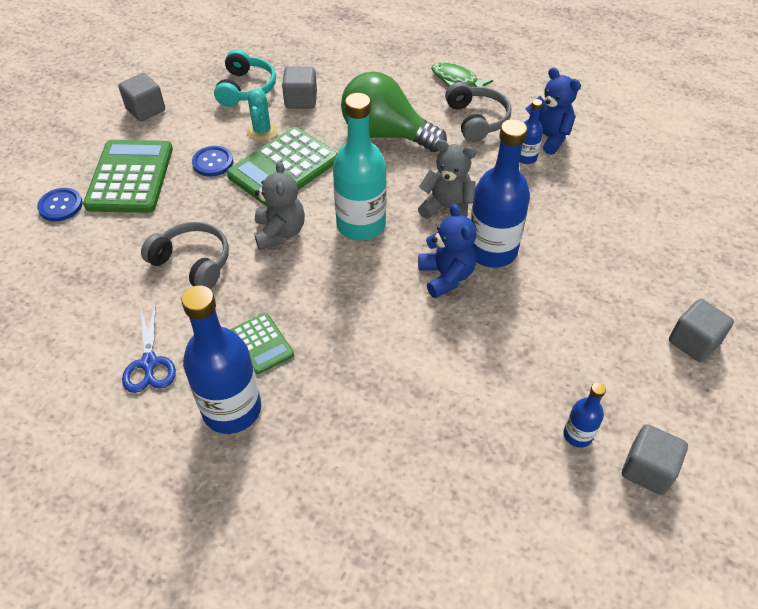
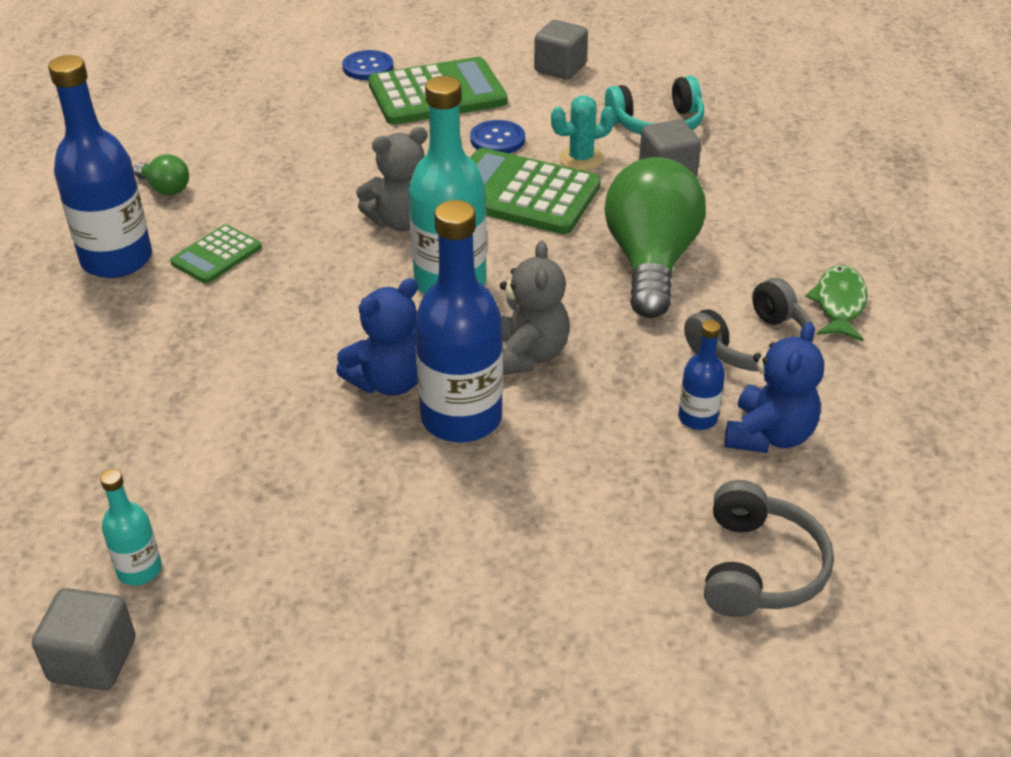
camera: 70 degrees right, 10 degrees down
(149, 363) = (165, 188): blue scissors -> green light bulb
(193, 262) = (322, 173): grey headphones -> grey headphones (759, 568)
(577, 435) = (139, 570): blue bottle -> turquoise bottle
(693, 342) = (362, 697): grey cube -> none

